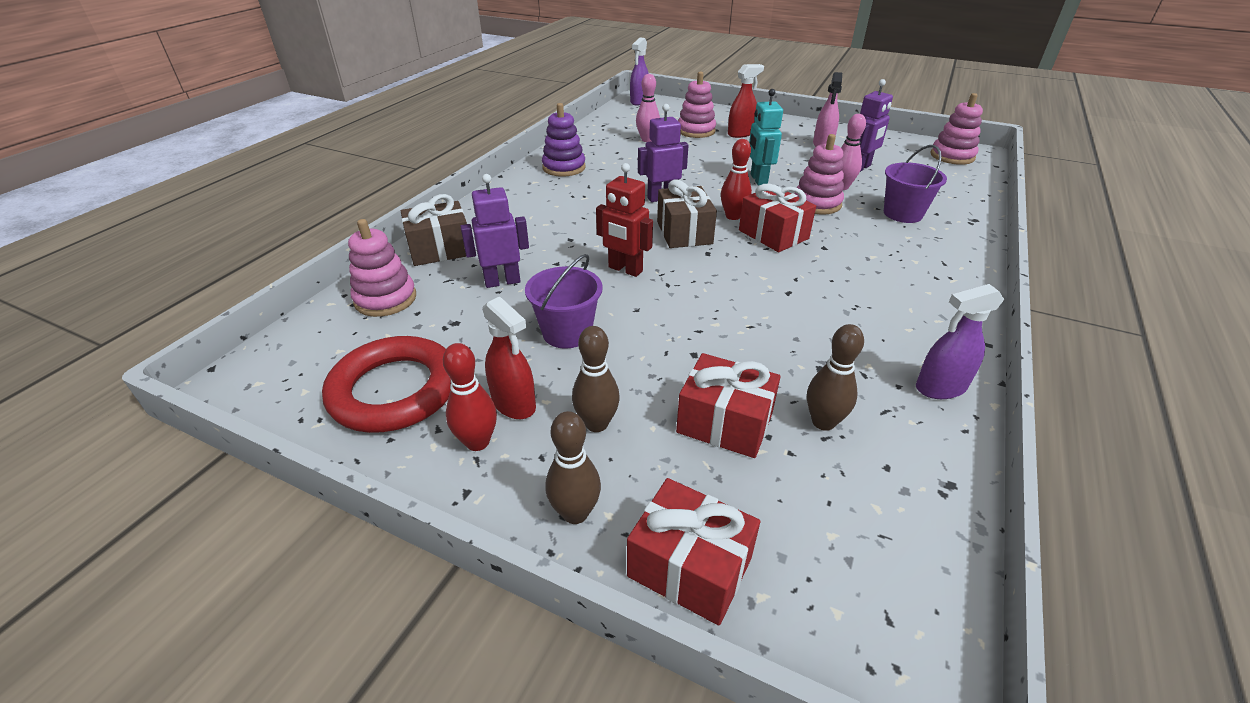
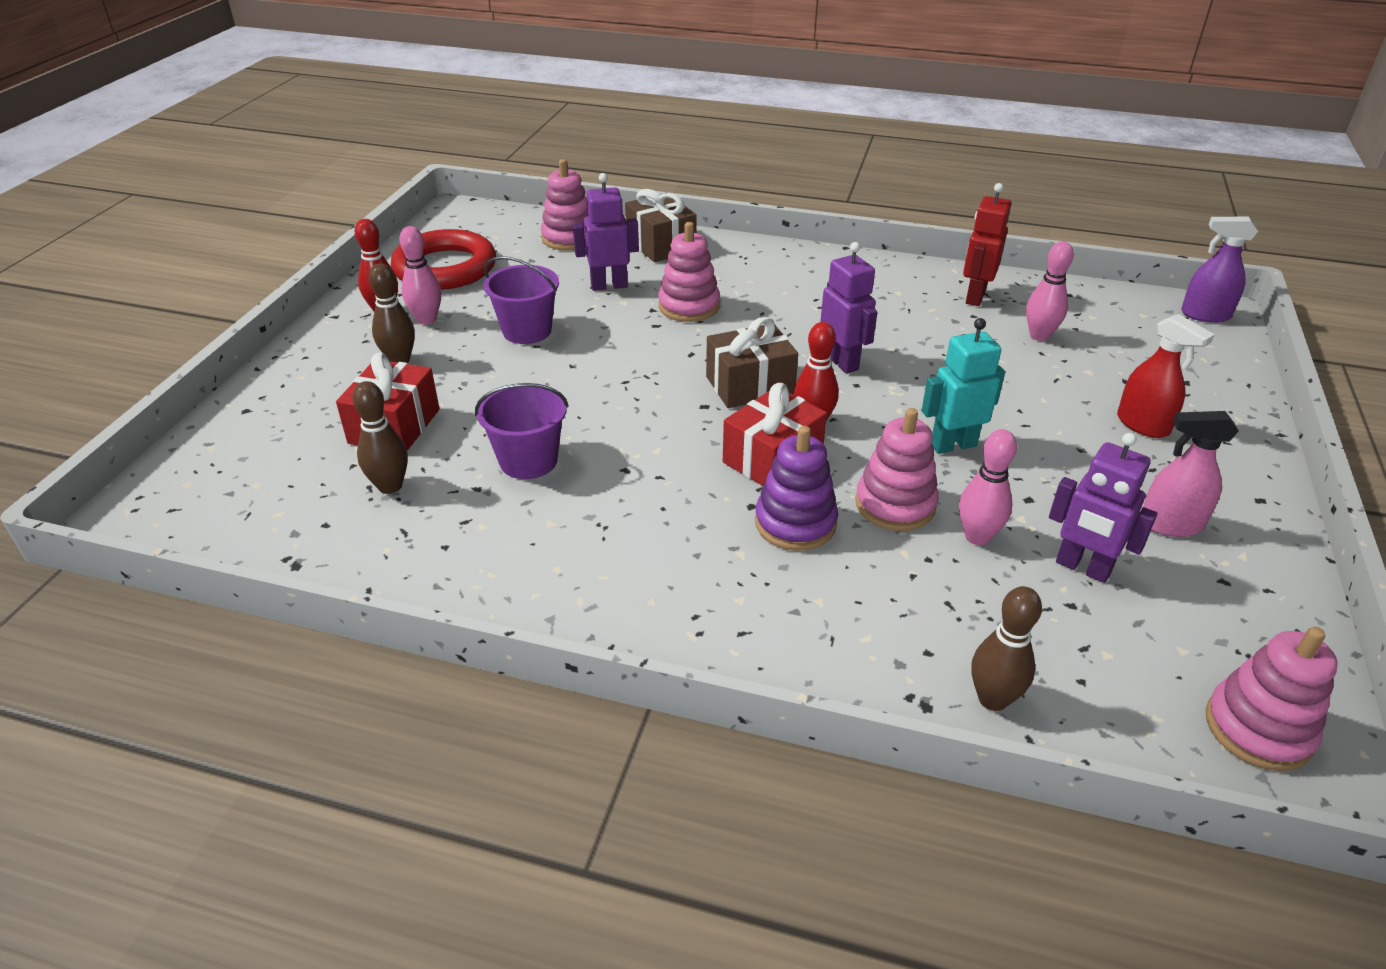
camera: 80 degrees right, 0 degrees up
(502, 281) = (609, 285): purple robot -> purple robot turned 75 degrees counterclockwise
(514, 404) = (426, 319): red spray bottle -> pink bowling pin
(564, 167) = (893, 283): purple stacking toy -> purple stacking toy (795, 523)
(575, 513) = (306, 361): brown bowling pin -> brown bowling pin (992, 699)
(625, 269) = (649, 351): red robot -> red robot (975, 297)
(689, 567) = (244, 414): red gift -> none
(696, 131) = (1116, 378): pink stacking toy -> pink stacking toy (689, 306)
(902, 214) = (903, 604): purple bucket -> purple bucket (528, 460)
(940, 388) = (439, 579): purple spray bottle -> none

